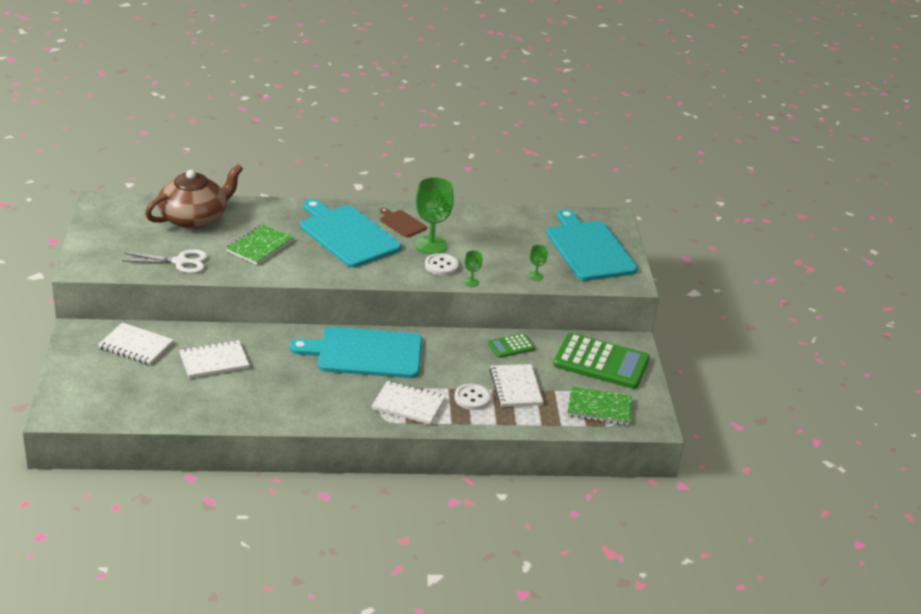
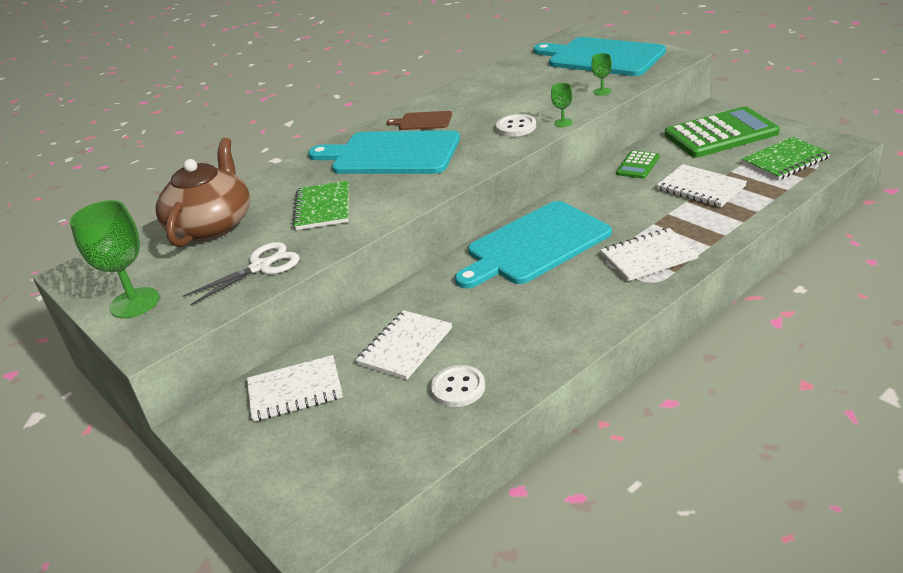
camera: 30 degrees left, 0 degrees up
(431, 245) = (478, 120): green goblet -> green goblet (134, 303)
(472, 398) = (686, 217): white button -> white button (458, 388)

